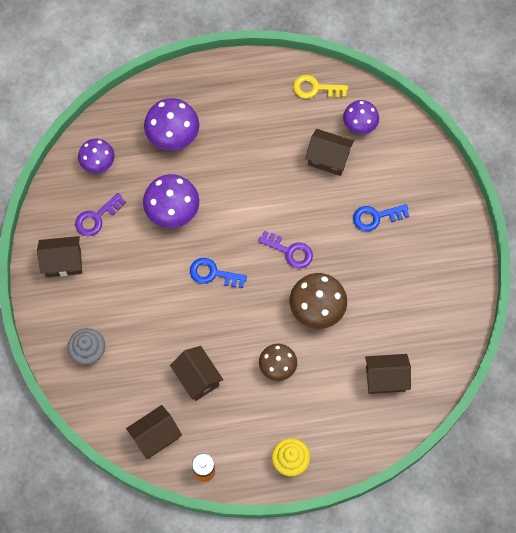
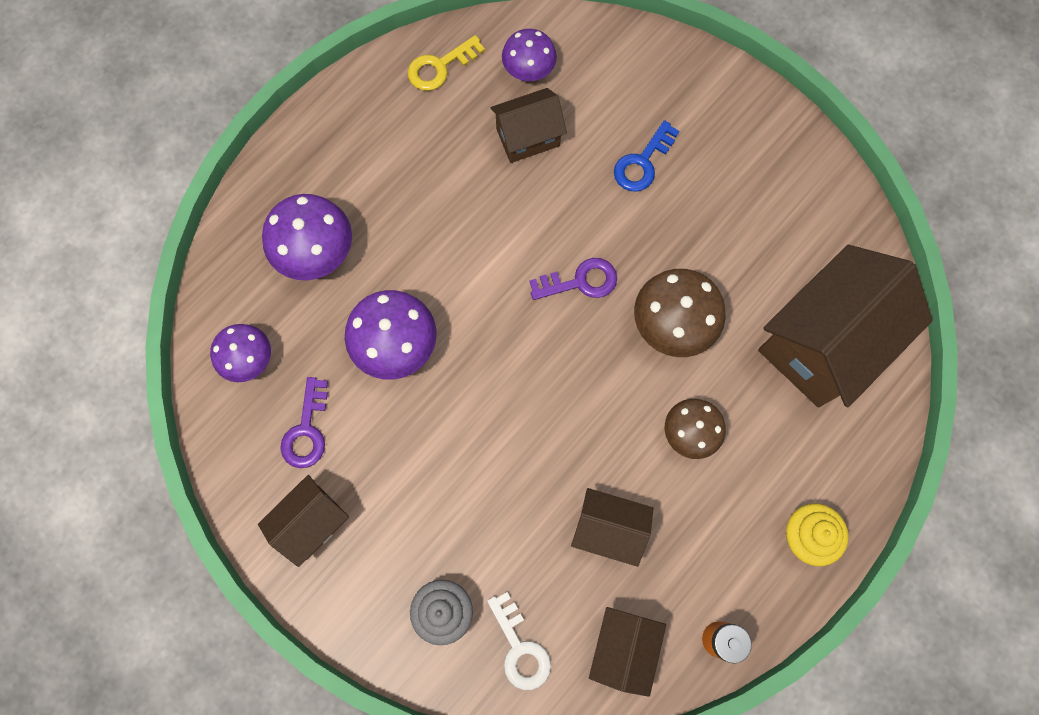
camera: 40 degrees left, 5 degrees up
(108, 397) = (520, 648): none -> white key
(213, 273) = (513, 383): blue key -> none
(385, 379) = (823, 343): brown house -> brown house, size x1.89

